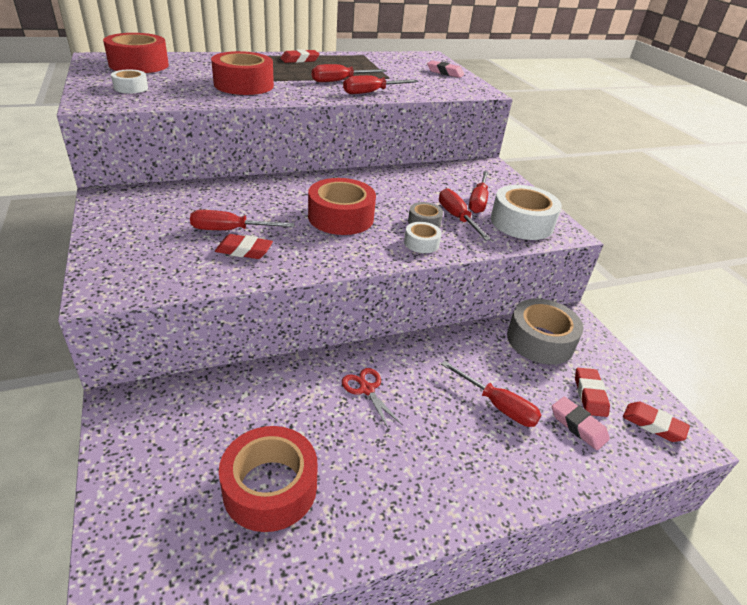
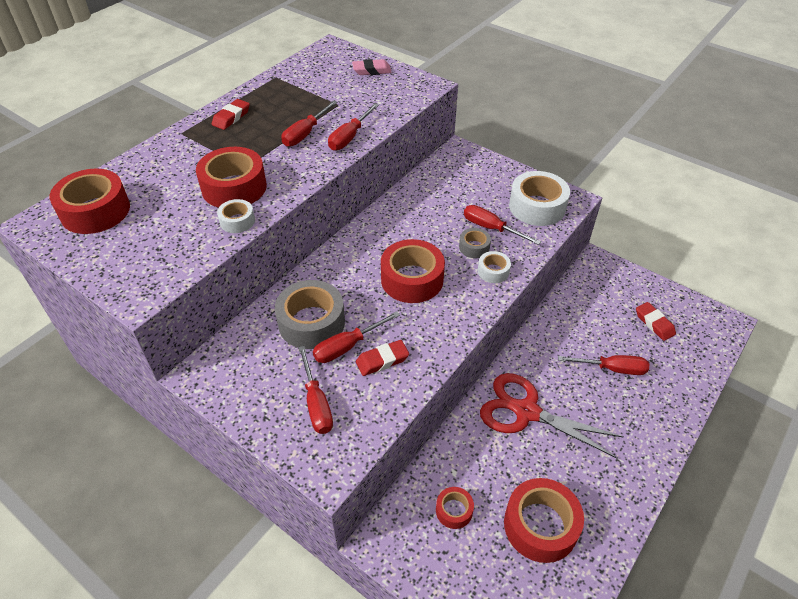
camera: 30 degrees left, 10 degrees up
(131, 88) = (142, 252): white tape -> white tape (237, 221)
(208, 422) = (454, 510): none -> red tape
(366, 389) = (526, 412): red scissors -> red scissors, size x2.05
(478, 201) = (489, 200): red screwdriver -> red screwdriver (316, 403)
(540, 340) = (593, 296): grey tape -> grey tape (311, 322)
(578, 426) = (665, 353): pink eraser -> none
(653, 425) = (702, 323): red eraser -> none

